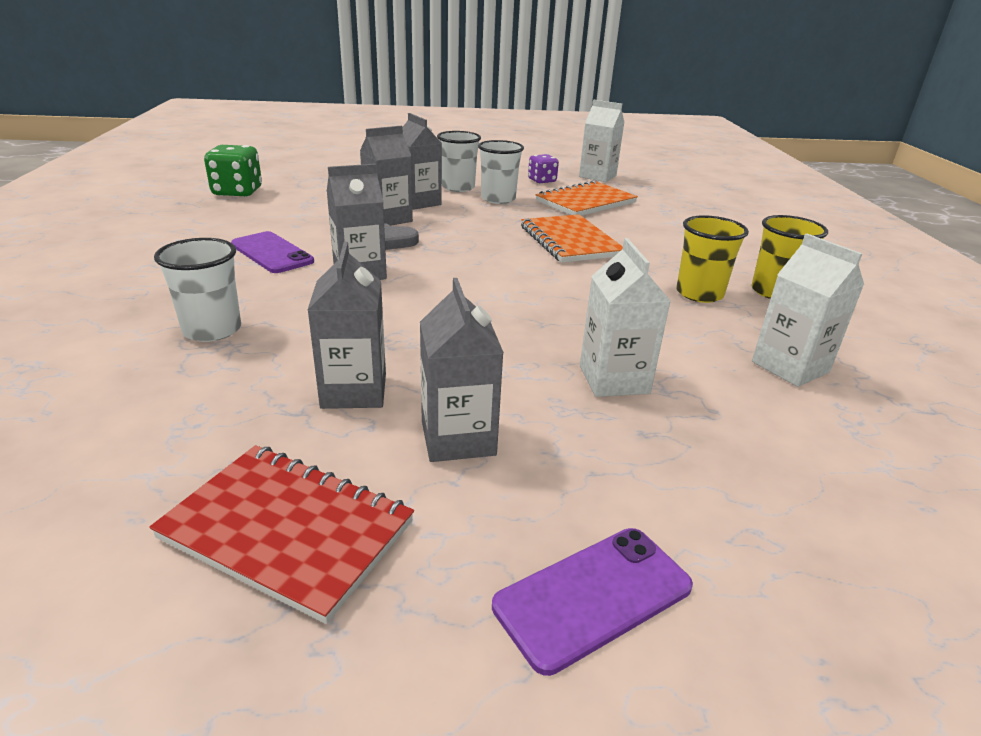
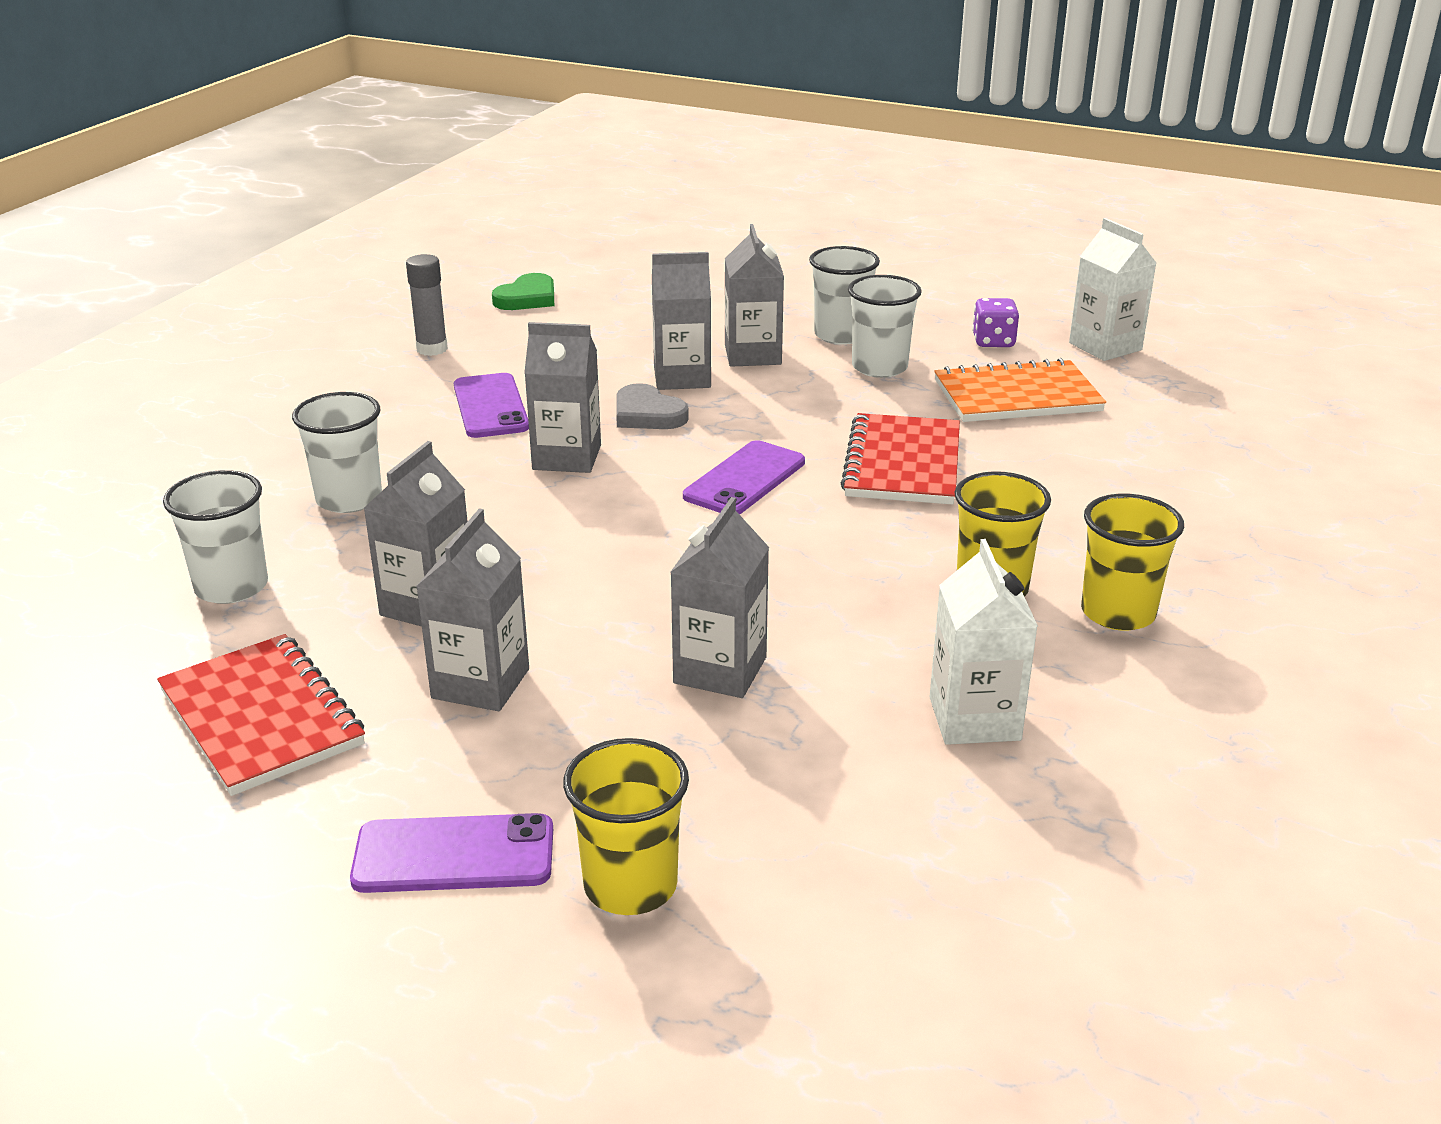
camera: 30 degrees right, 0 degrees up
(156, 421) = (231, 587): none -> white cup
(192, 227) = (432, 349): none -> grey glue stick
(237, 192) = (527, 298): green dice -> green heart
(491, 265) = (745, 479): none -> purple phone
(570, 241) = (903, 463): orange notebook -> red notebook
(614, 379) = (720, 670): white carton -> grey carton
(752, 564) = (630, 885): none -> yellow cup

